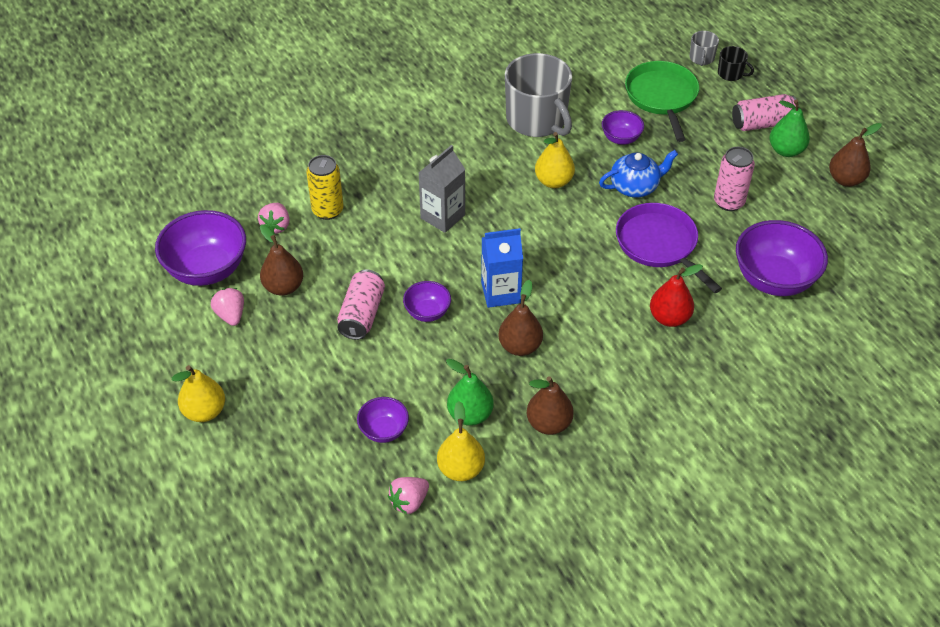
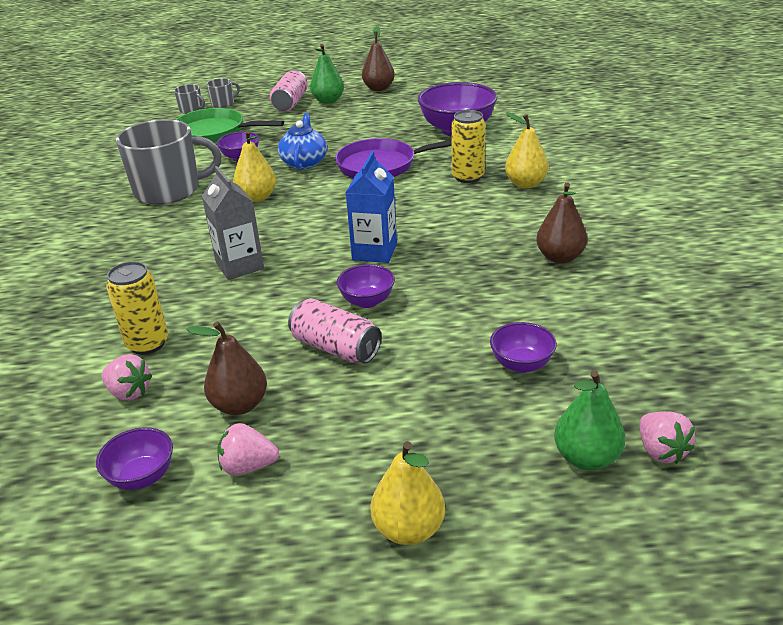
camera: 65 degrees left, 15 degrees down
(207, 269) = (142, 477): purple bowl -> purple bowl, size x0.52
(409, 502) = (633, 365): pink strawberry -> pink strawberry (661, 451)
(461, 469) = (598, 320): yellow pear -> yellow pear (525, 184)
(470, 414) = (526, 301): green pear -> green pear (586, 458)
(520, 346) = (452, 254): brown pear -> none
(669, 318) = (468, 177): red pear -> yellow can
(729, 202) = (360, 130): pink can -> none
(731, 73) = (223, 103): black mug -> grey mug

